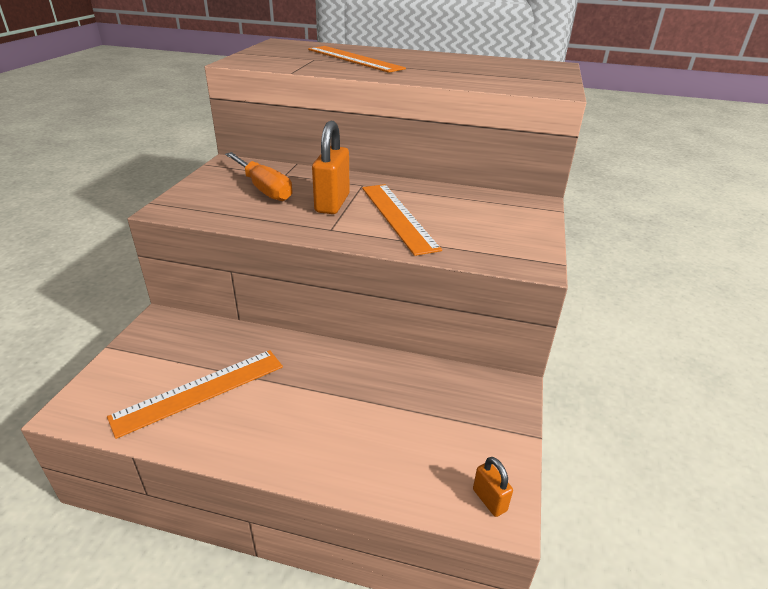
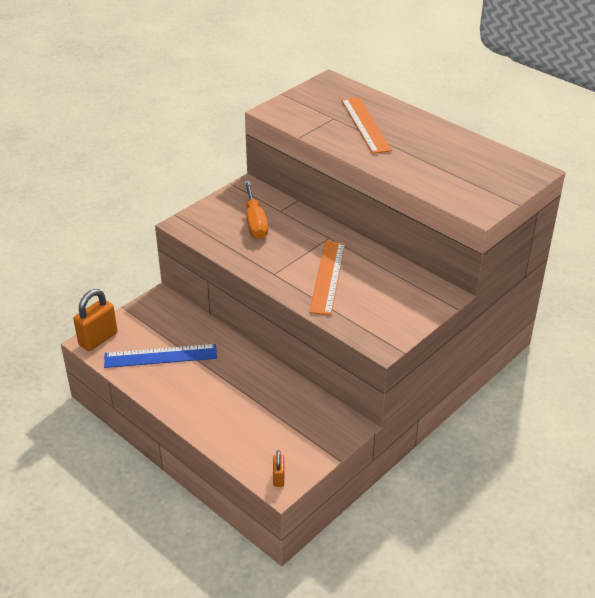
camera: 30 degrees right, 5 degrees up
(200, 391) = (160, 356): orange ruler -> blue ruler
(332, 203) = (292, 250): orange padlock -> orange padlock (98, 339)

